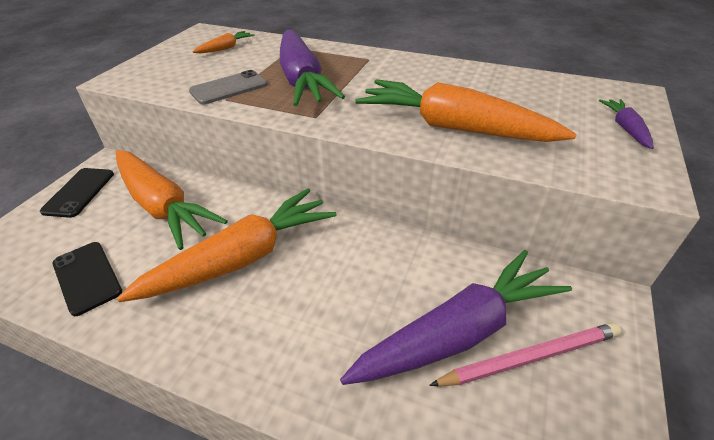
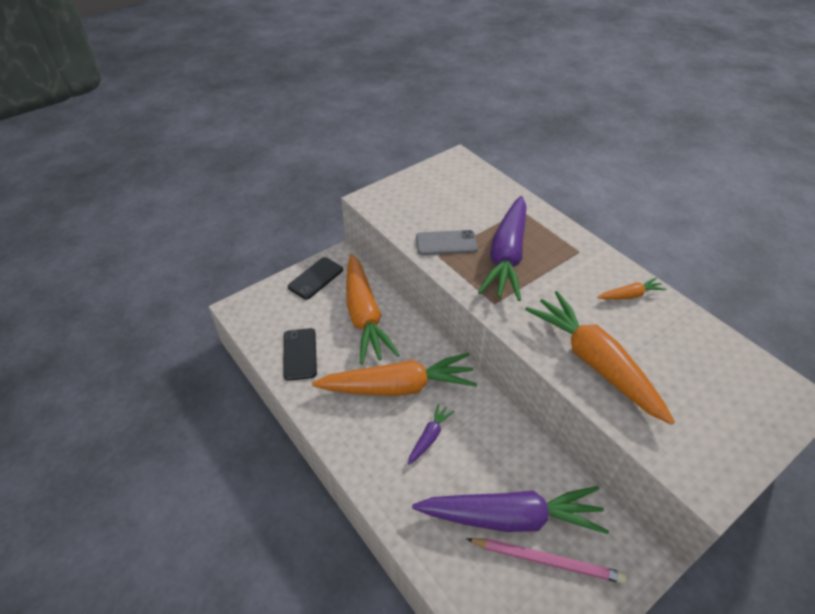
camera: 30 degrees right, 5 degrees up
(225, 48) = (466, 190): orange carrot -> orange carrot (630, 295)
(625, 128) = (746, 432): purple carrot -> purple carrot (429, 437)

